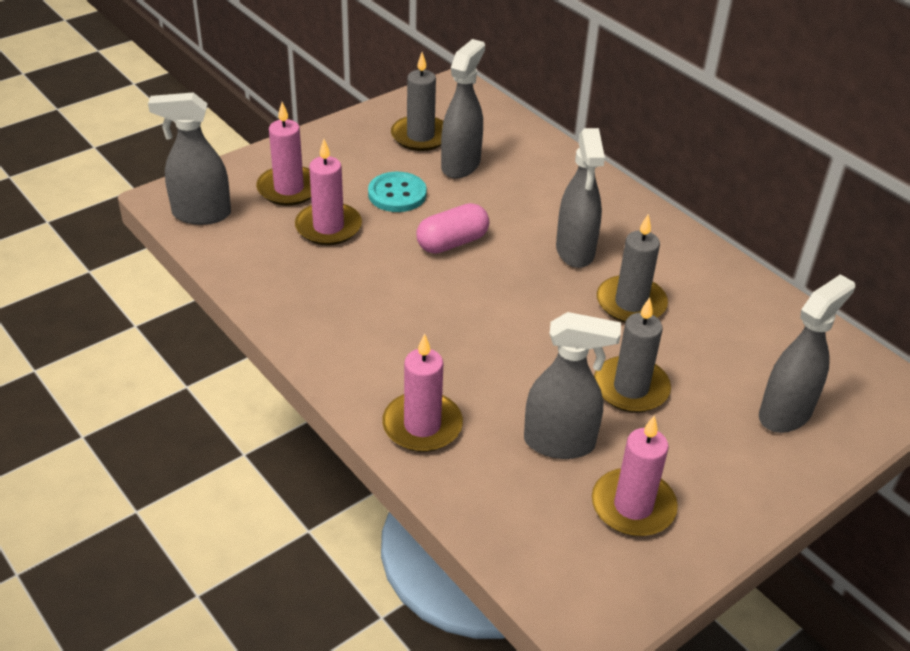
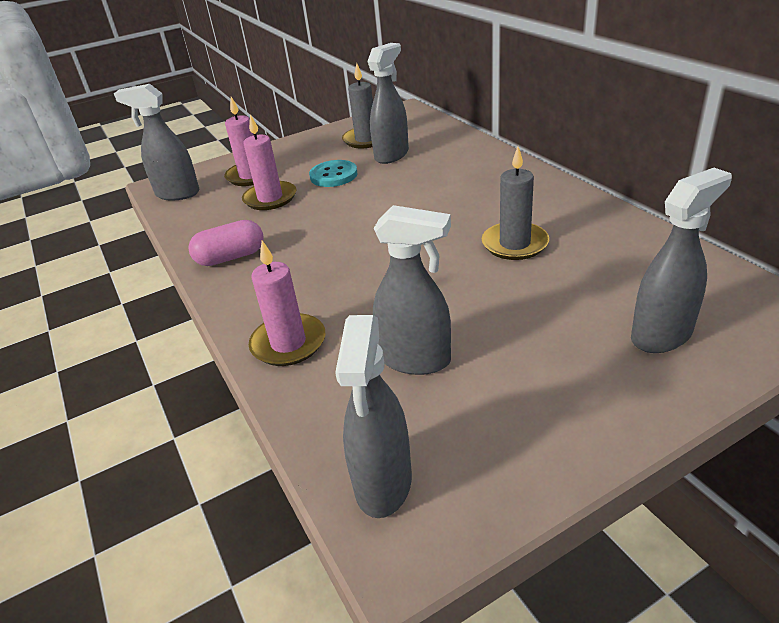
camera: 15 degrees right, 5 degrees down
(452, 243) = (366, 205): pink capsule -> pink capsule (231, 257)
(575, 251) = (472, 208): grey spray bottle -> grey spray bottle (383, 483)
(631, 388) = (499, 312): grey candle -> none
(633, 506) = (478, 422): pink candle -> none

